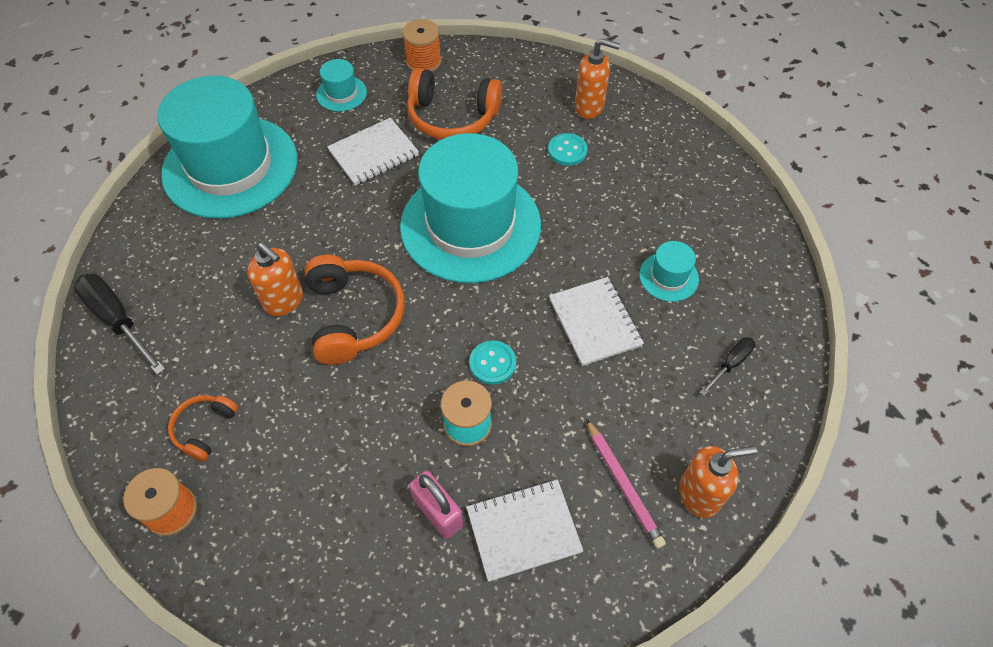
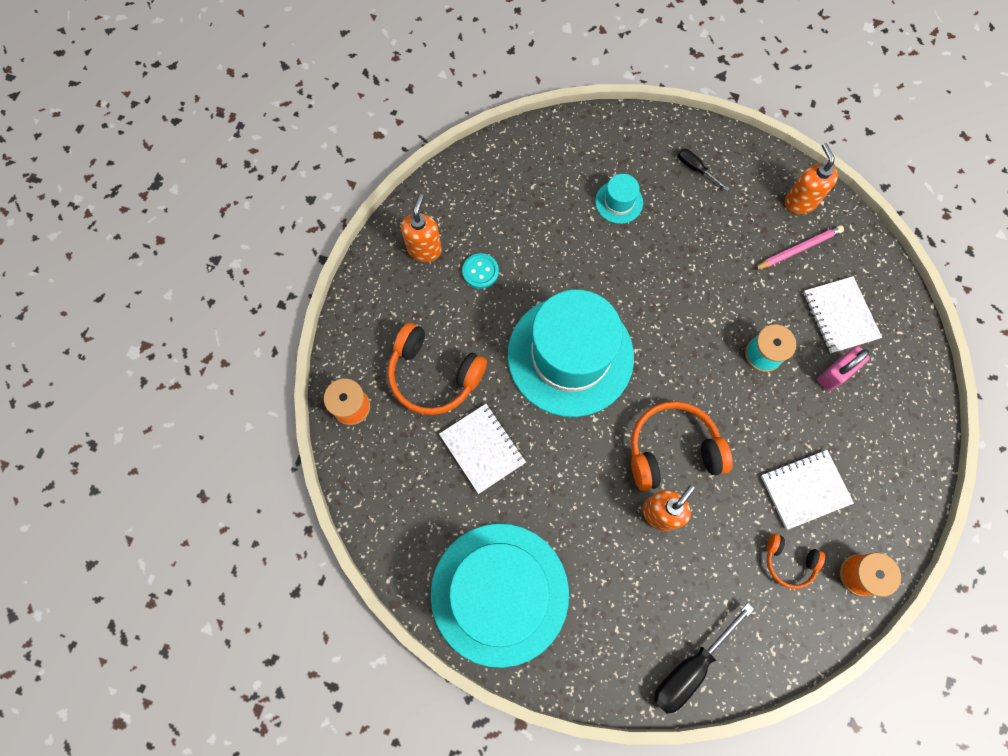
camera: 90 degrees left, 15 degrees up
(341, 93) = (396, 489): turquoise hat -> none
(452, 117) = (434, 375): orange headphones -> orange headphones turned 105 degrees clockwise
(492, 363) = (709, 336): turquoise button -> none
(595, 322) = (665, 259): white notebook -> white notebook (805, 489)

